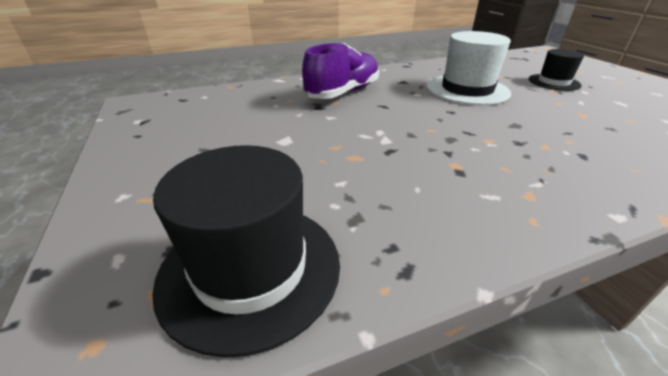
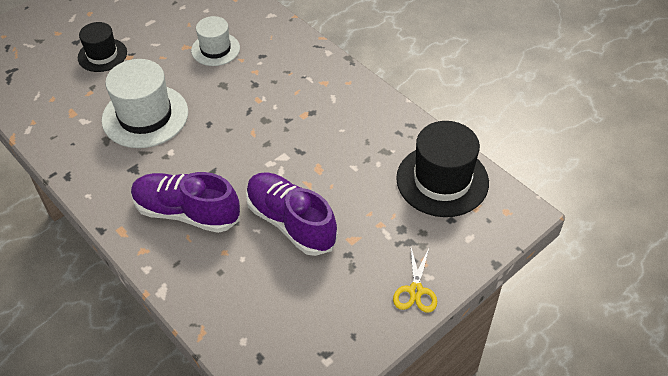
camera: 110 degrees left, 15 degrees up
(121, 181) = (415, 290): none -> yellow scissors
(292, 129) = (290, 222): none -> purple shoe
(585, 129) = (215, 49): none -> white hat

